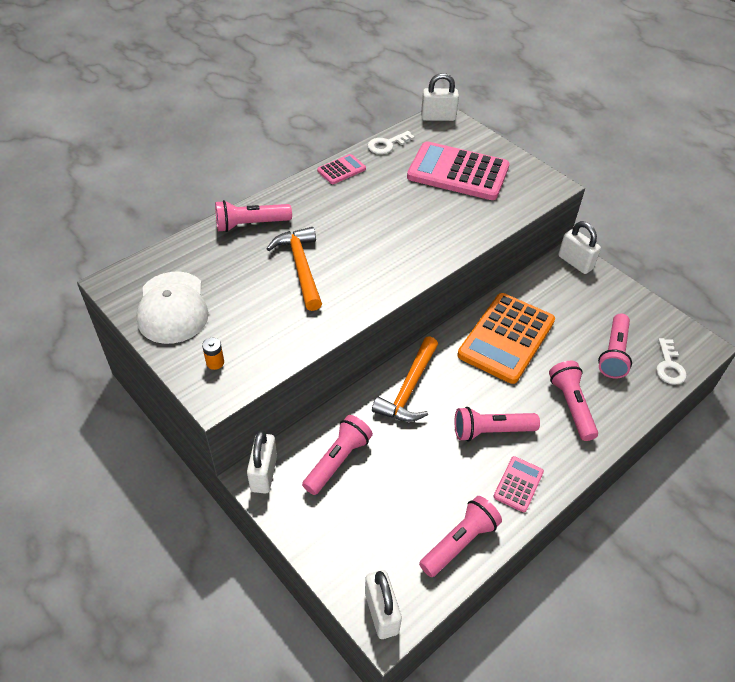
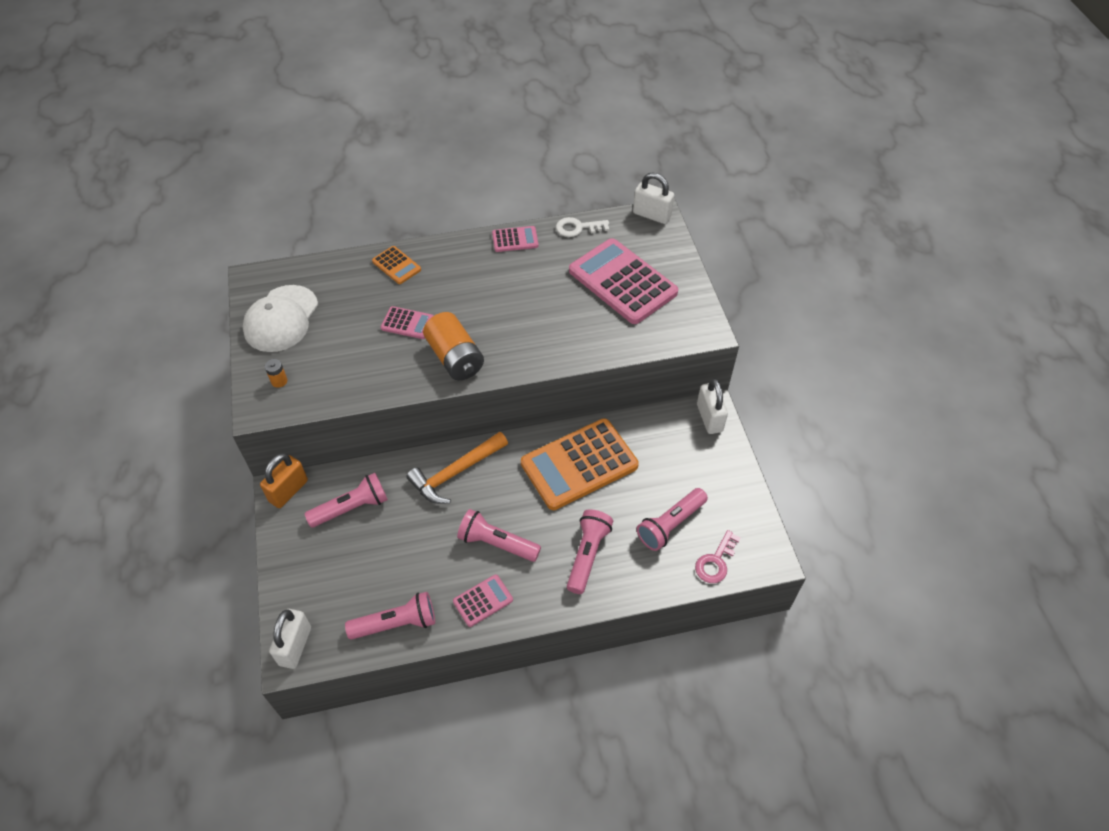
camera: 30 degrees right, 5 degrees up
(251, 224) = (396, 265): pink flashlight -> orange calculator
(264, 473) = (288, 491): white padlock -> orange padlock
(301, 267) = (407, 323): orange hammer -> pink calculator
(368, 279) = (455, 358): none -> orange battery
(669, 366) = (716, 561): white key -> pink key

